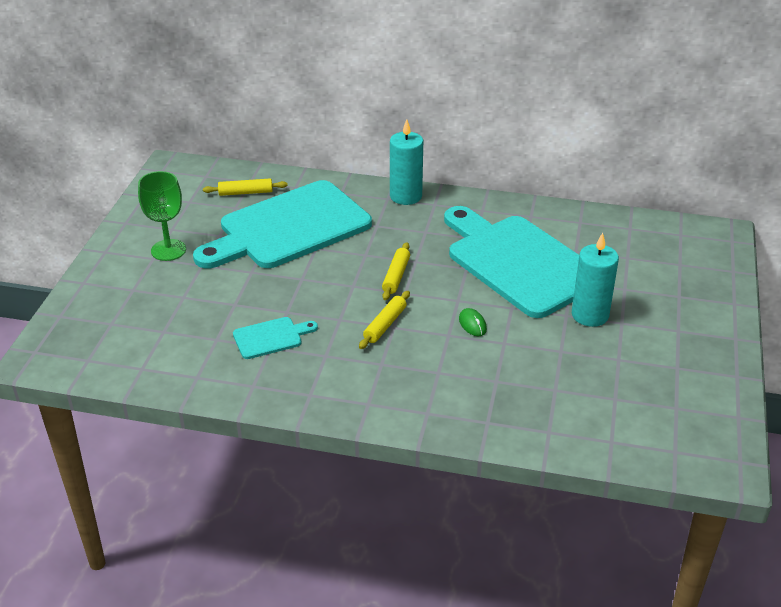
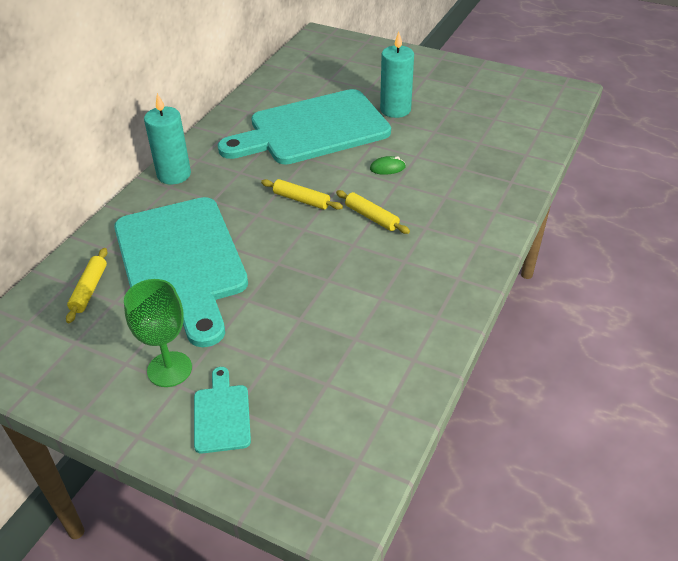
camera: 75 degrees left, 5 degrees up
(271, 337) = (366, 295): turquoise cutting board -> turquoise cutting board (221, 415)

